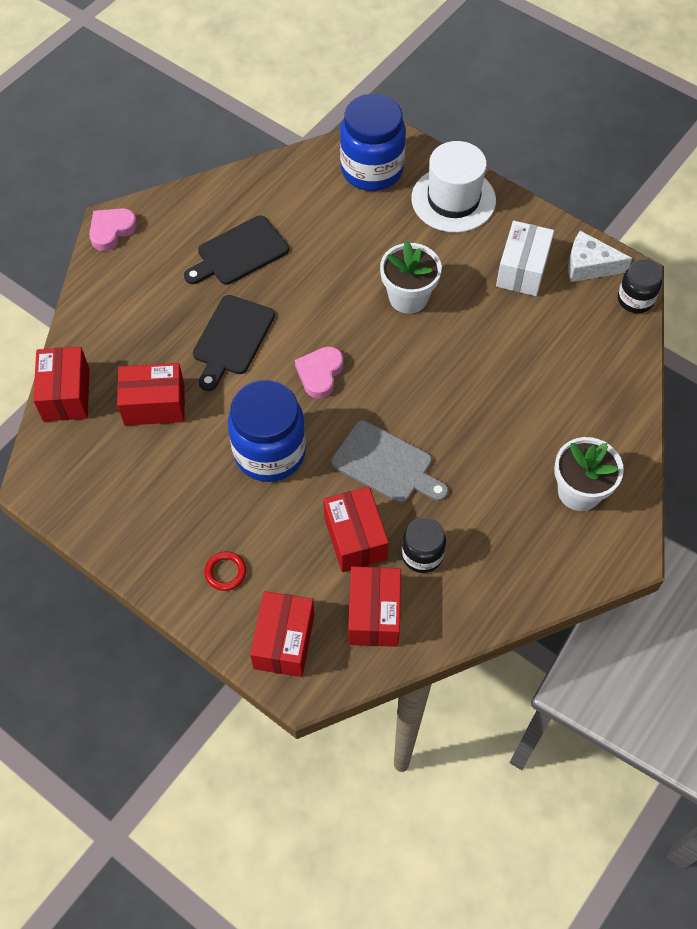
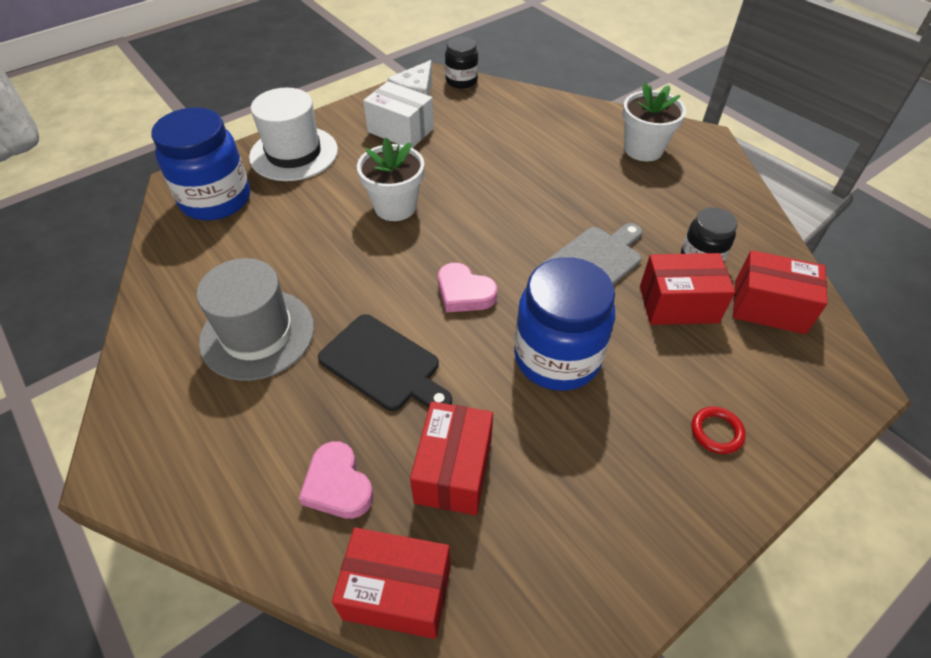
camera: 75 degrees left, 10 degrees down
(112, 230) = (128, 476): pink heart -> pink heart (338, 485)
(239, 253) = (257, 334): black cutting board -> grey hat
(284, 641) = (806, 390): red box -> none

